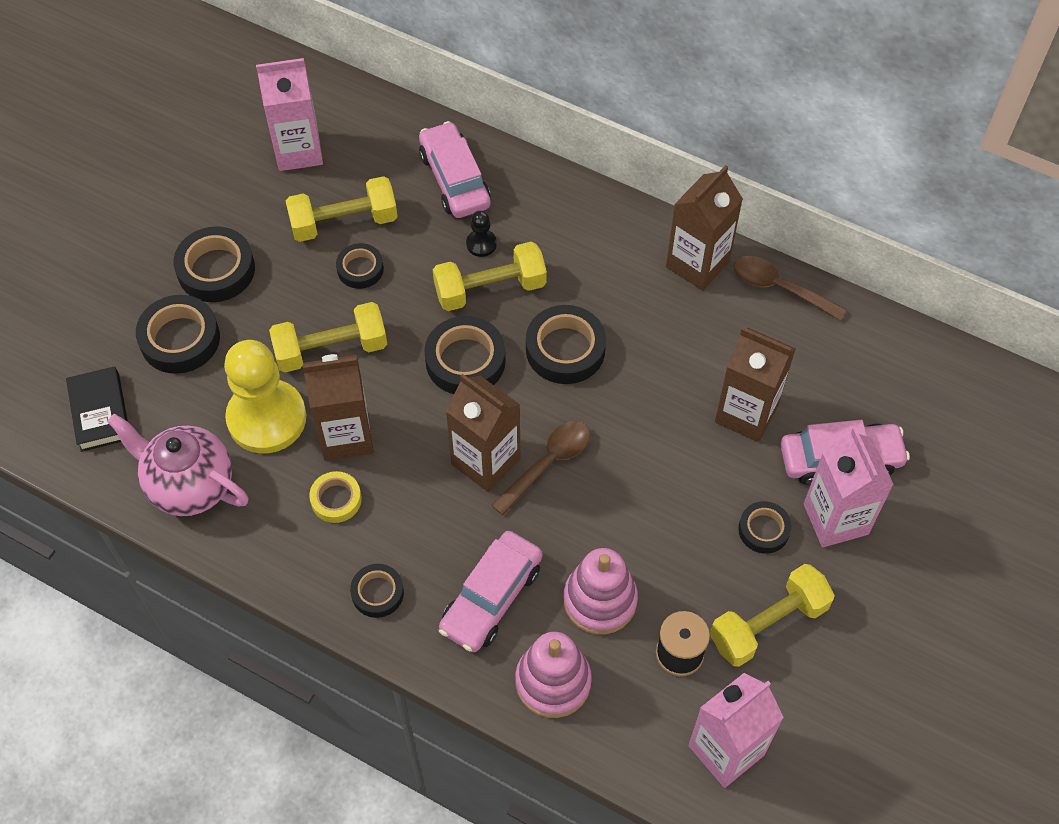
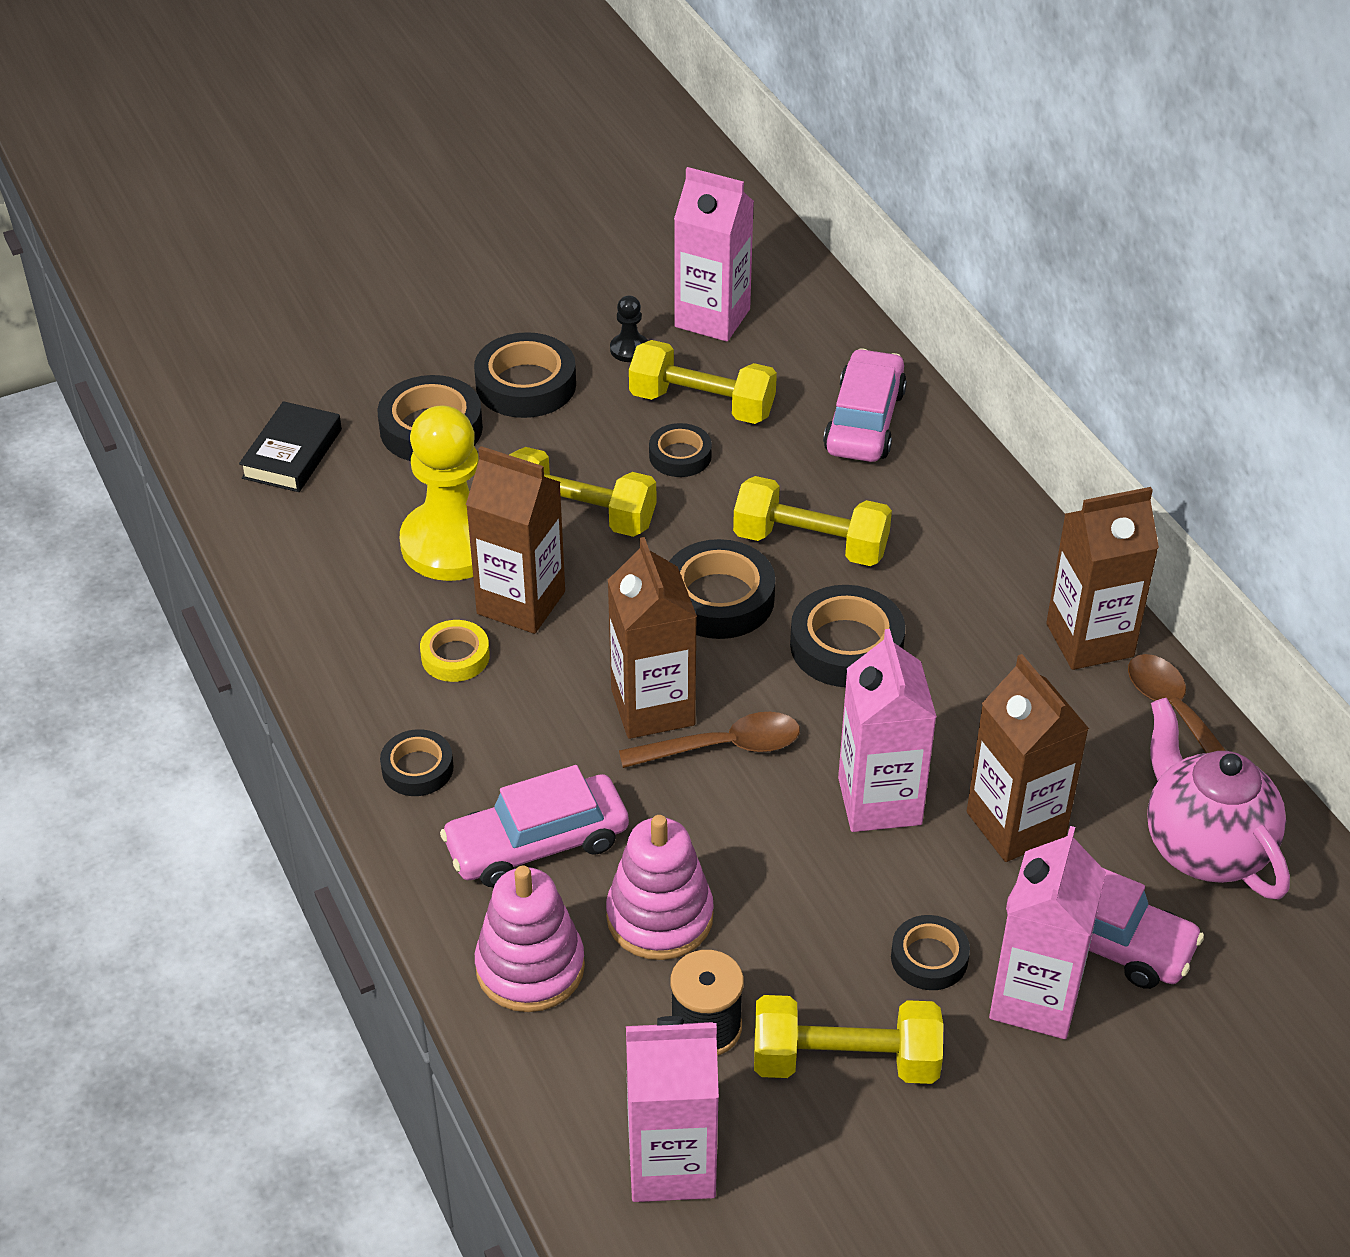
camera: 35 degrees right, 15 degrees down
(189, 485) = (318, 564): pink teapot -> pink teapot (1203, 848)
(481, 244) = (839, 496): black pawn -> black pawn (629, 349)
(663, 445) = (879, 801): none -> pink carton

